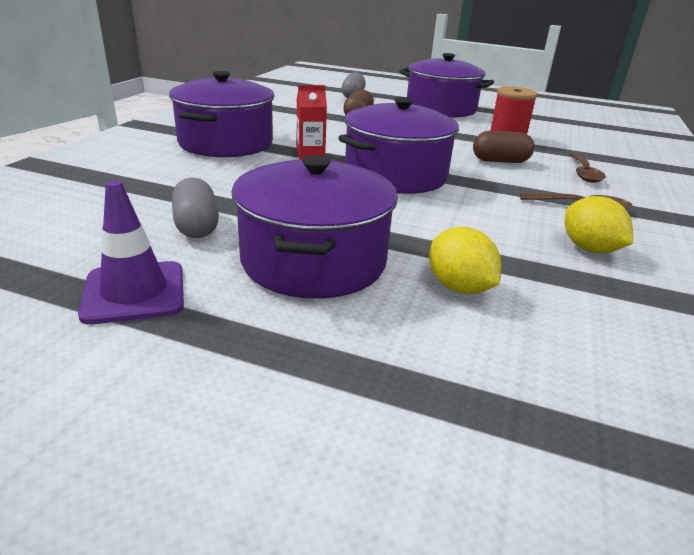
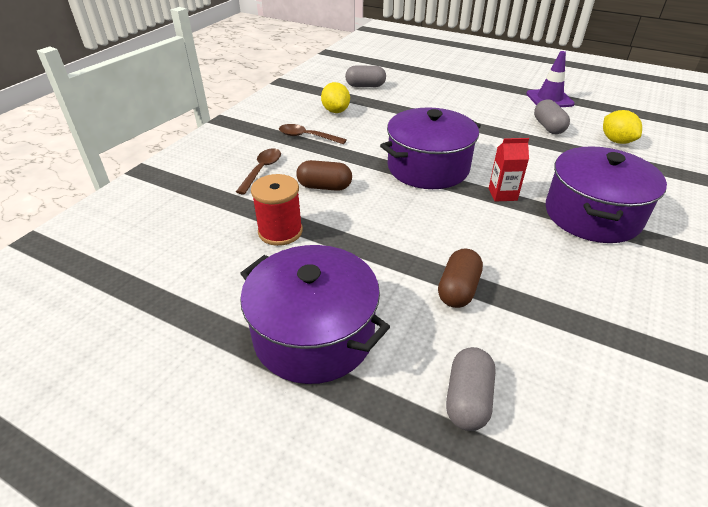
camera: 170 degrees left, 10 degrees up
(313, 261) = (479, 109): purple pot -> none
(459, 287) = (415, 97): yellow lemon -> yellow lemon (616, 141)
(598, 321) = (365, 86): none -> grey capsule

